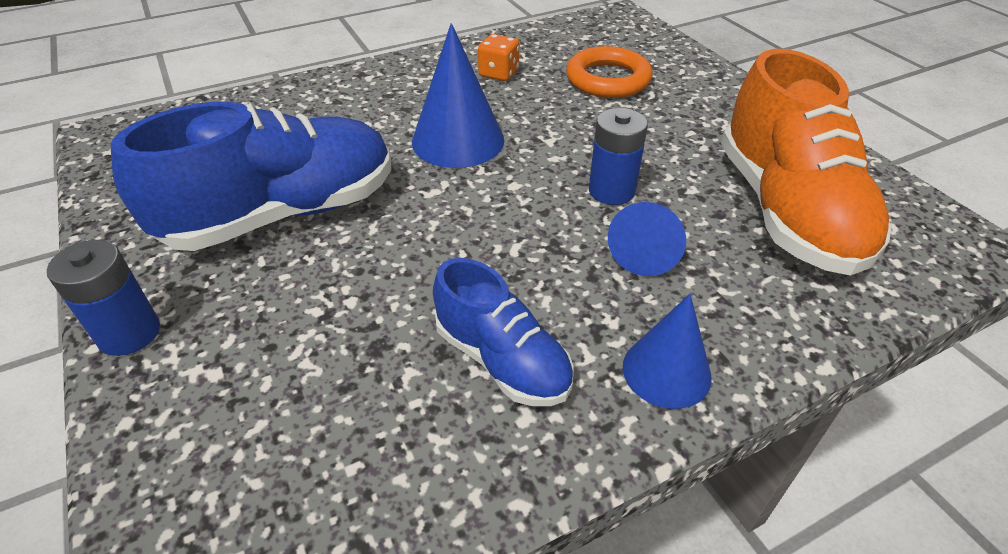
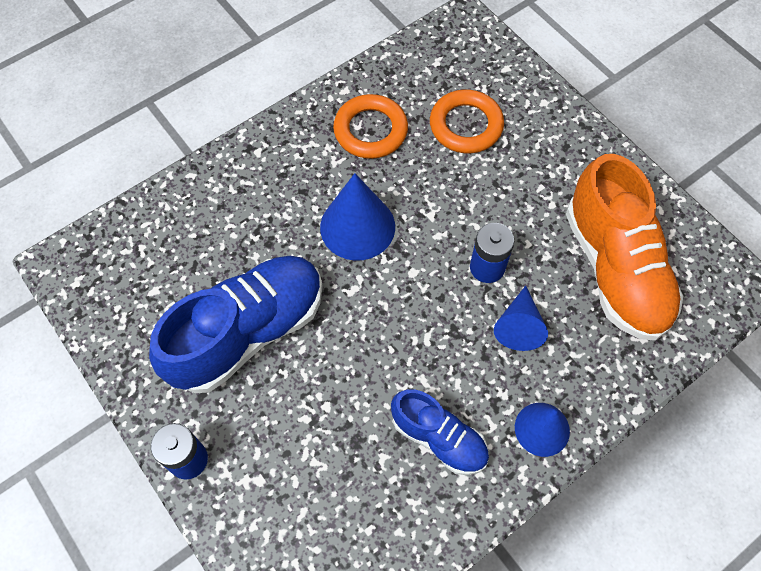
camera: 10 degrees left, 20 degrees up
(498, 73) = (370, 130): orange dice -> orange ring

